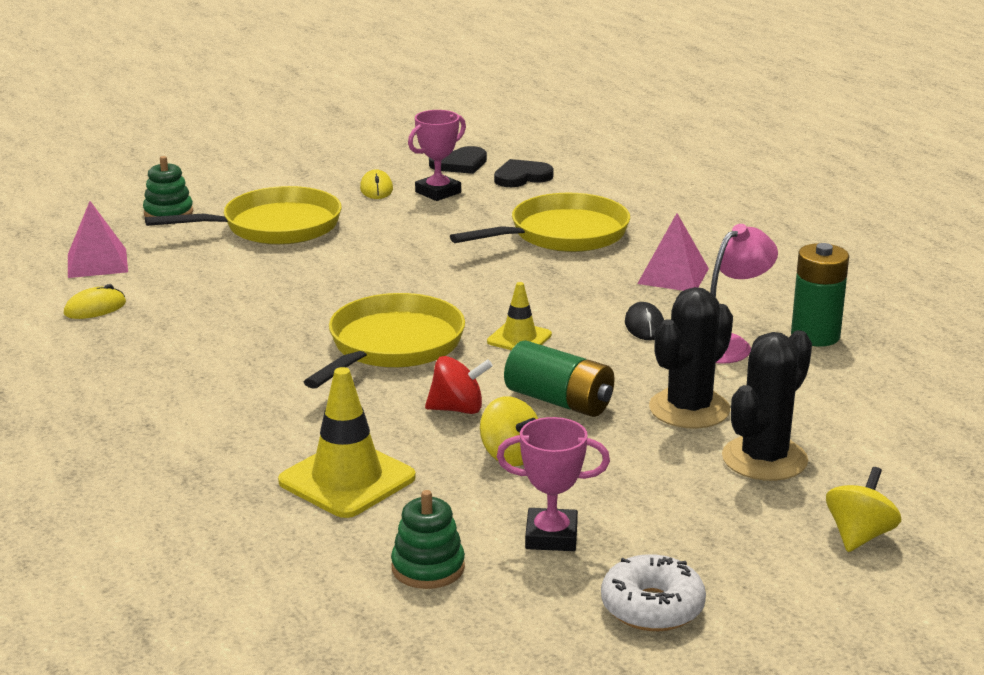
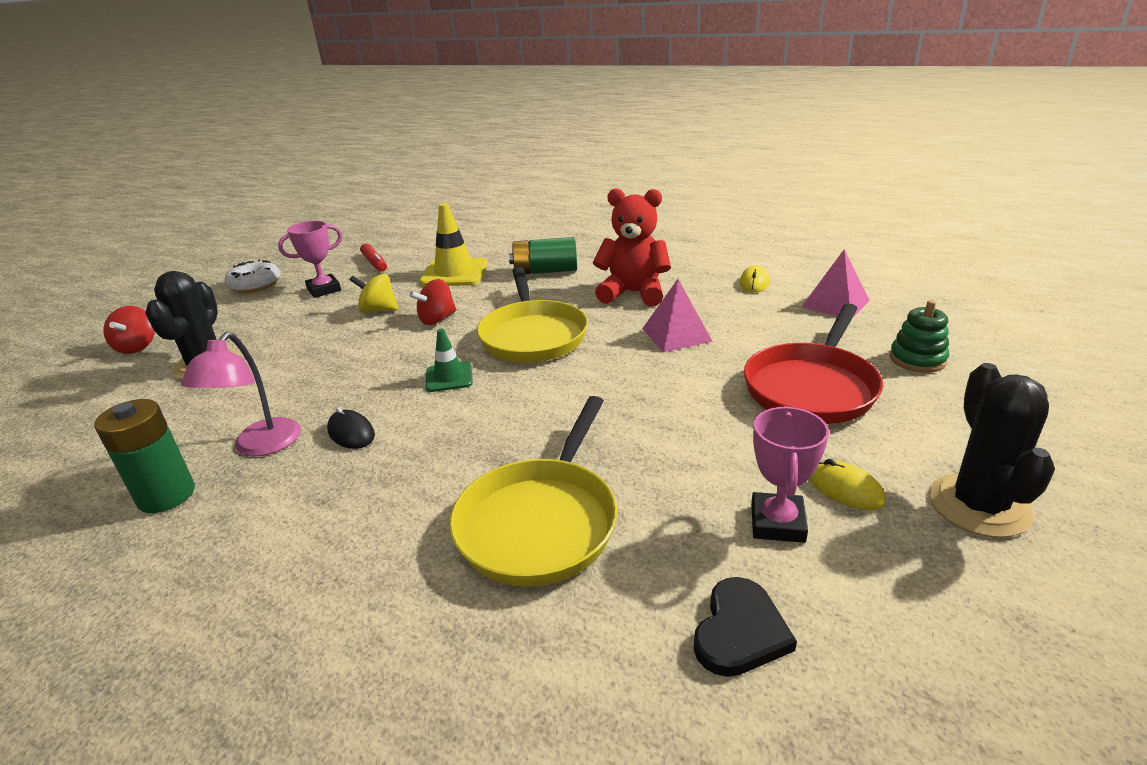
camera: 145 degrees right, 5 degrees up
(218, 348) = (633, 293): none -> red teddy bear
(274, 227) = (812, 387): yellow pan -> red pan
(428, 568) = (374, 263): green stacking toy -> red marker
(460, 164) = (865, 613): black heart -> none
(519, 338) = (449, 377): yellow traffic cone -> green traffic cone
(559, 401) = (375, 347): green battery -> green battery (545, 271)
(673, 276) = (358, 514): pink pyramid -> pink pyramid (676, 335)
(689, 409) = (274, 377): black cactus -> black cactus (978, 506)
(859, 535) = (137, 347): yellow spinning top -> red spinning top

